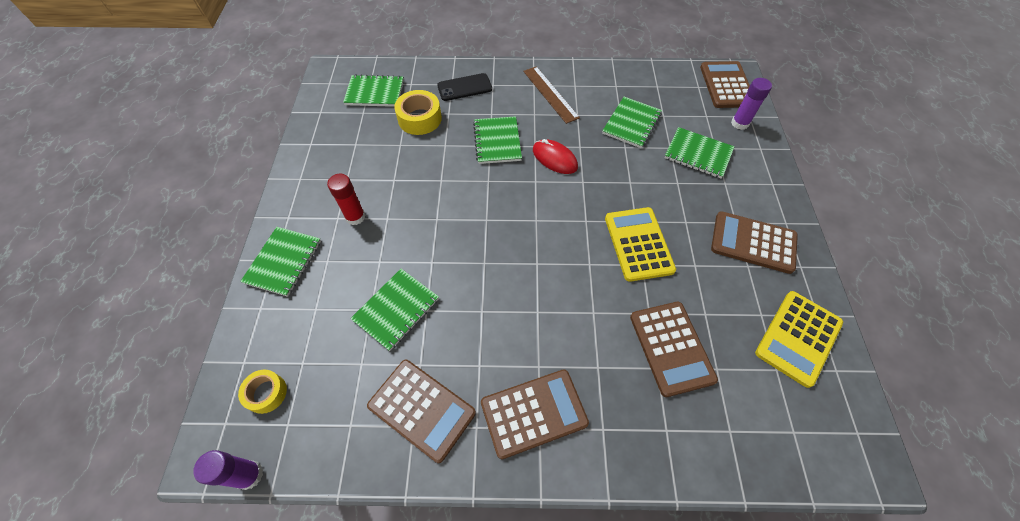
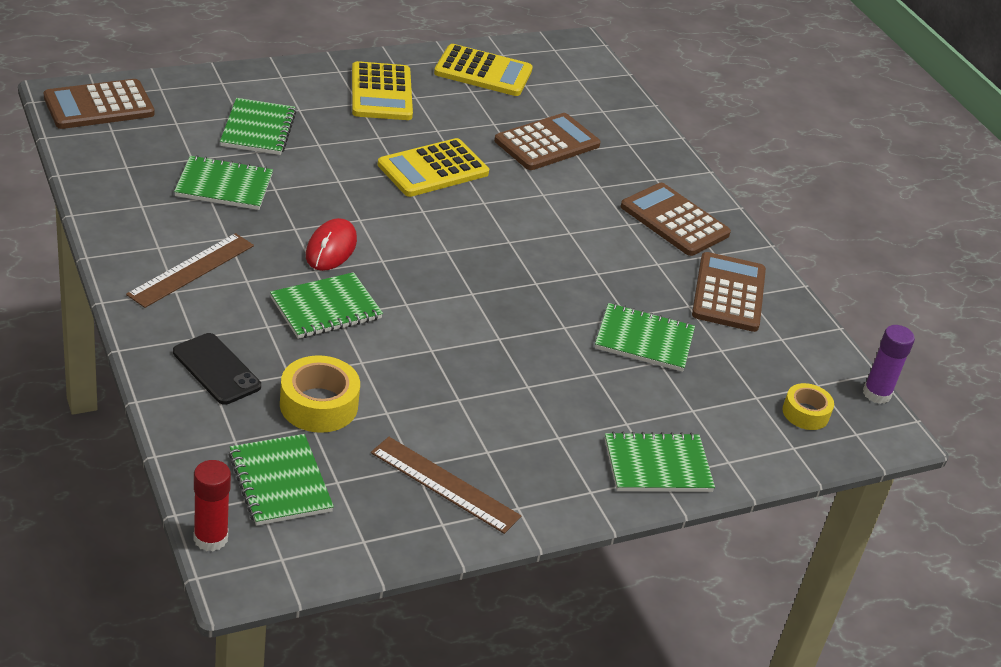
camera: 120 degrees left, 20 degrees down
(335, 153) = (445, 484): none -> brown ruler
(355, 217) = (545, 418): red glue stick -> red glue stick (210, 538)
(740, 123) = (180, 96): purple glue stick -> none
(753, 242) = (381, 93): brown calculator -> yellow calculator

